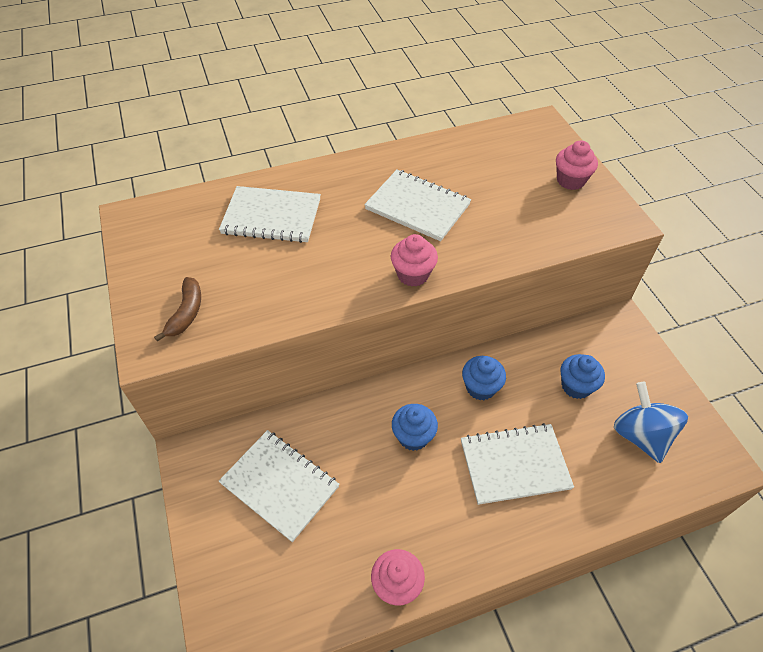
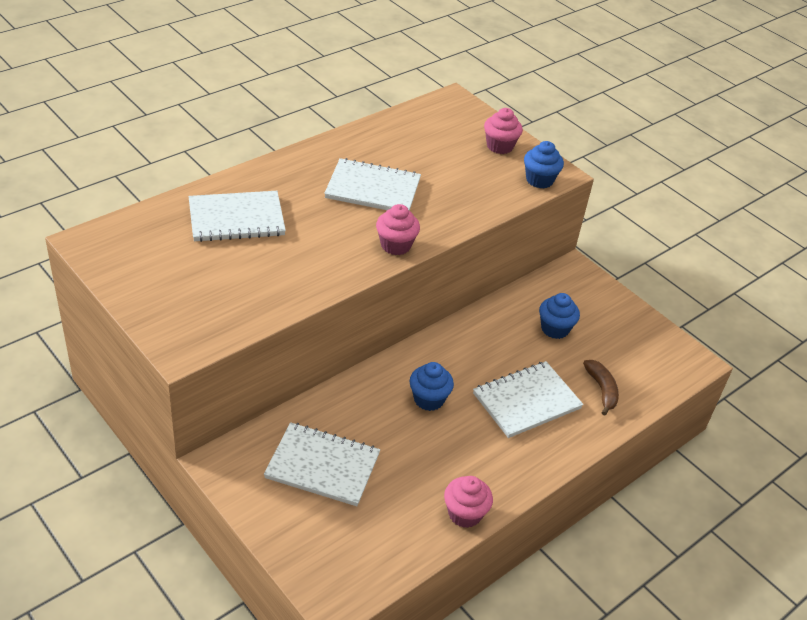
camera: 25 degrees left, 10 degrees down
(186, 313) = (199, 314): brown banana -> brown banana (602, 390)
(480, 387) = (472, 347): blue cupcake -> blue cupcake (539, 180)
(640, 435) = (622, 355): blue spinning top -> none

